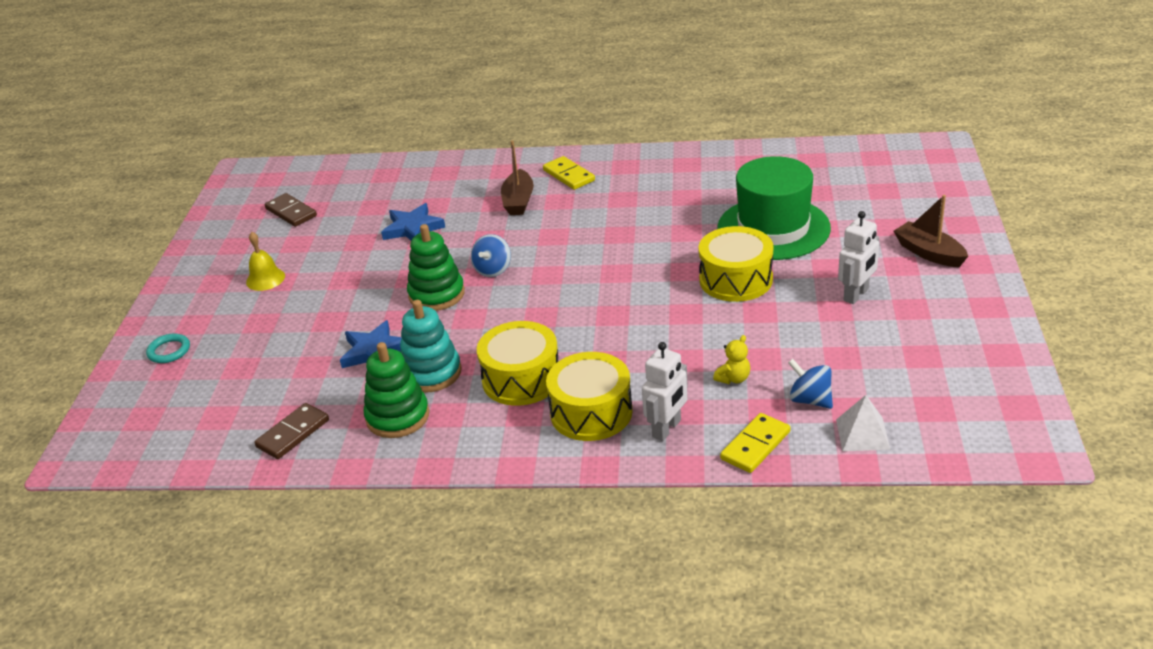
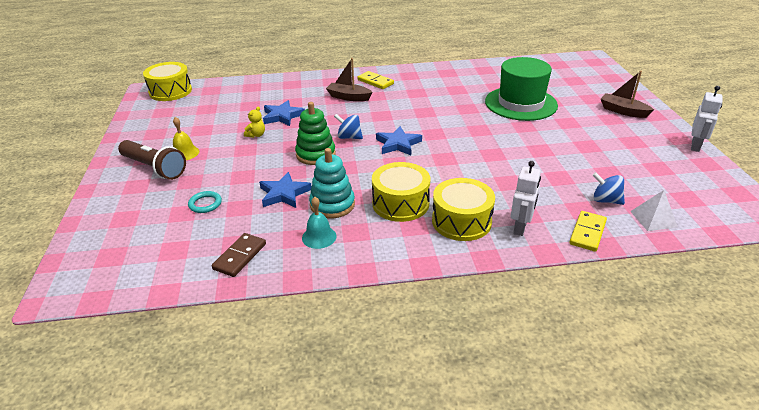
camera: 15 degrees left, 0 degrees up
(169, 351) = (121, 206): turquoise ring -> turquoise ring (205, 204)
(221, 299) = (154, 168): none -> brown flashlight
(291, 212) = (191, 111): brown domino -> none
(397, 417) = (319, 237): green stacking toy -> turquoise bell
(493, 270) = (349, 137): blue spinning top -> blue spinning top turned 105 degrees clockwise
(518, 201) = (349, 97): brown boat -> brown boat turned 120 degrees clockwise
(557, 286) = (398, 144): none -> blue star
(733, 378) = (547, 191): yellow teddy bear -> yellow teddy bear (256, 135)
(736, 279) = (514, 133): yellow drum -> yellow drum (170, 91)
(856, 294) = (595, 136): white robot -> white robot (695, 146)

